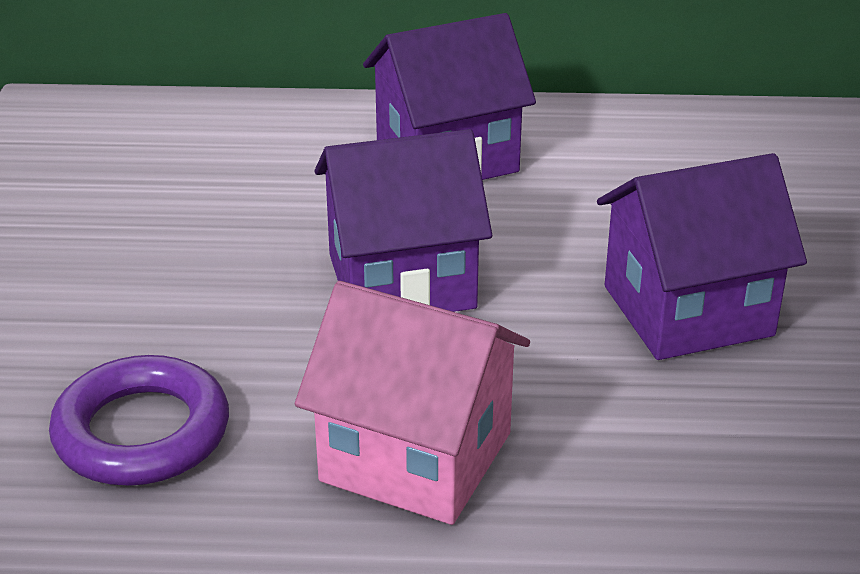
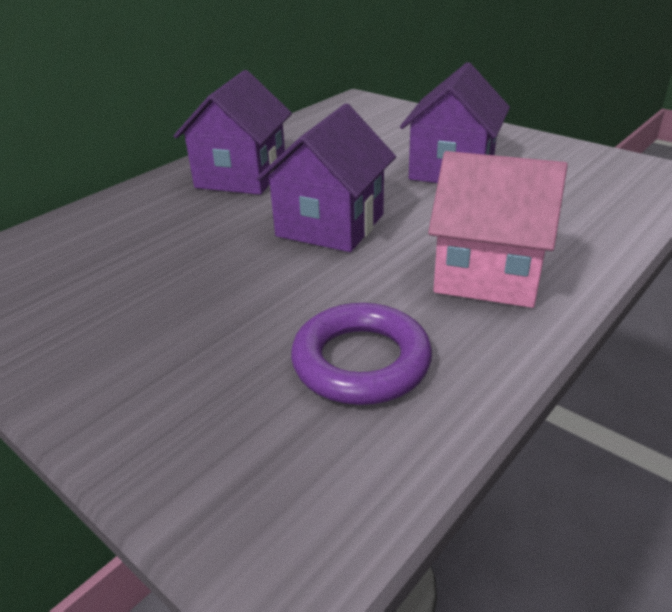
camera: 50 degrees left, 0 degrees up
(416, 457) = (488, 274): pink house -> pink house turned 45 degrees clockwise

